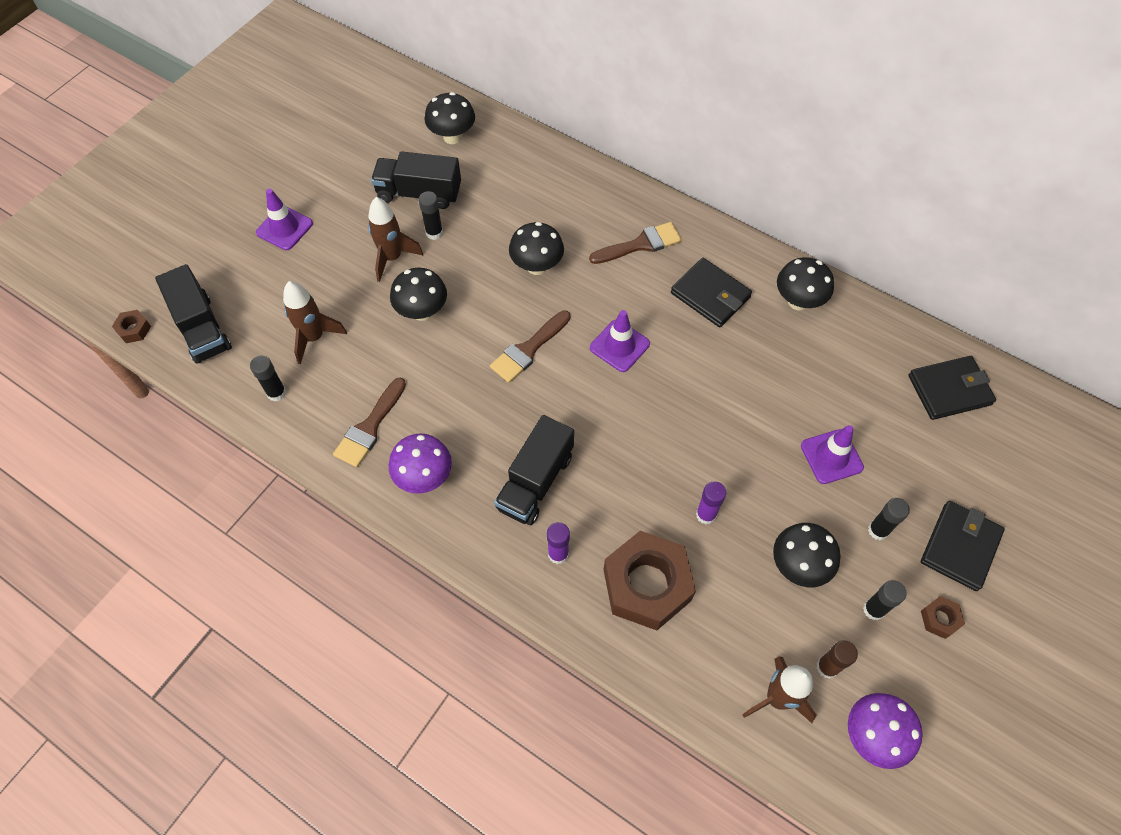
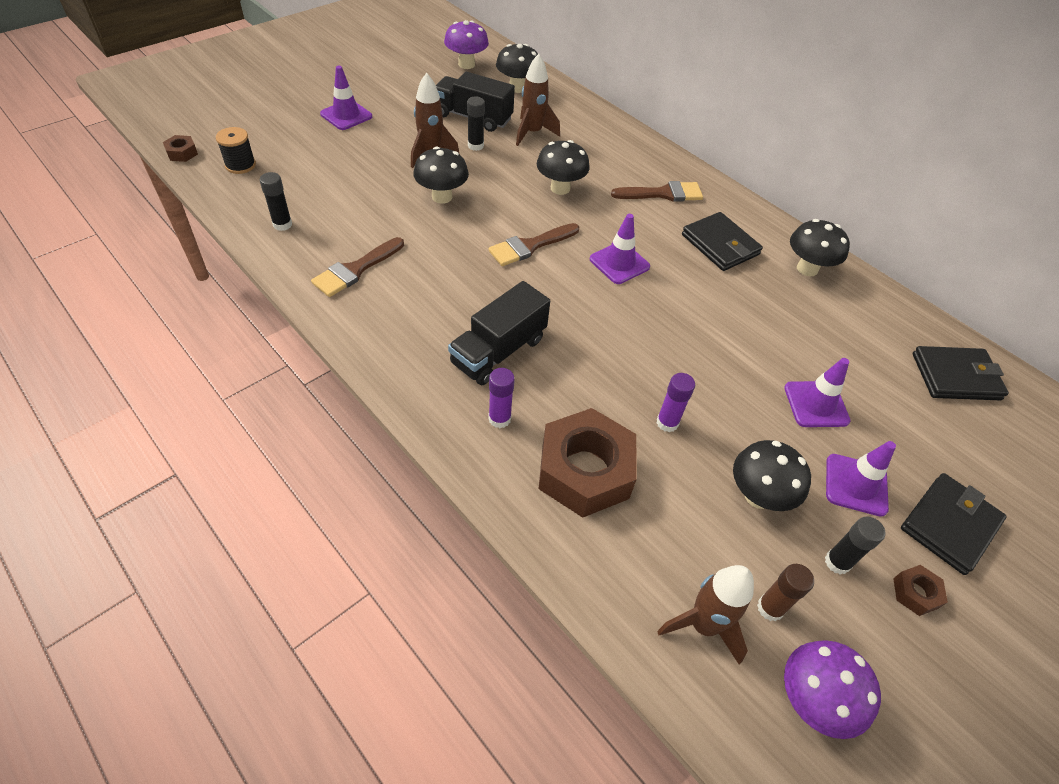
camera: 10 degrees right, 10 degrees down
(202, 328) = (240, 165): black truck -> black spool
(314, 337) = (336, 193): brown rocket -> brown rocket (532, 133)
(424, 477) = (390, 321): purple mushroom -> purple mushroom (466, 64)
(878, 530) = (856, 485): black glue stick -> purple traffic cone

